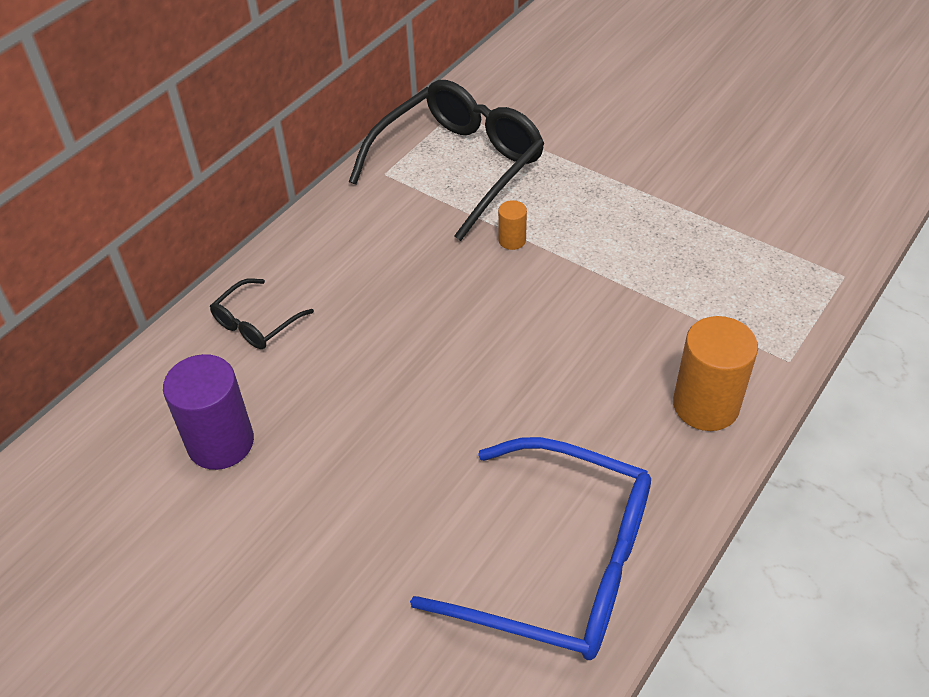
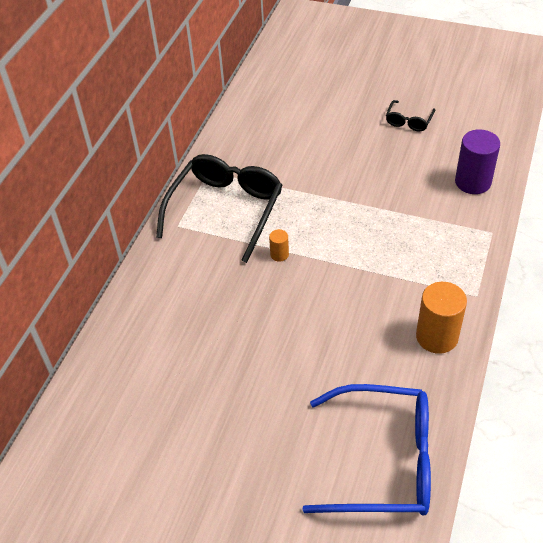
camera: 15 degrees left, 0 degrees up
(221, 442) = (139, 439): purple cylinder -> purple cylinder (473, 182)
(256, 323) = (130, 352): black glasses -> black glasses (408, 121)

